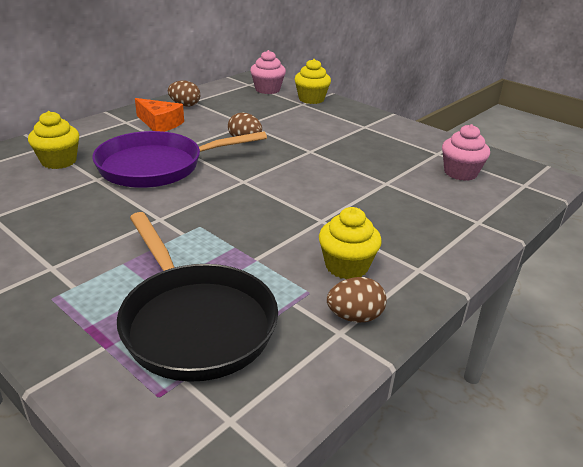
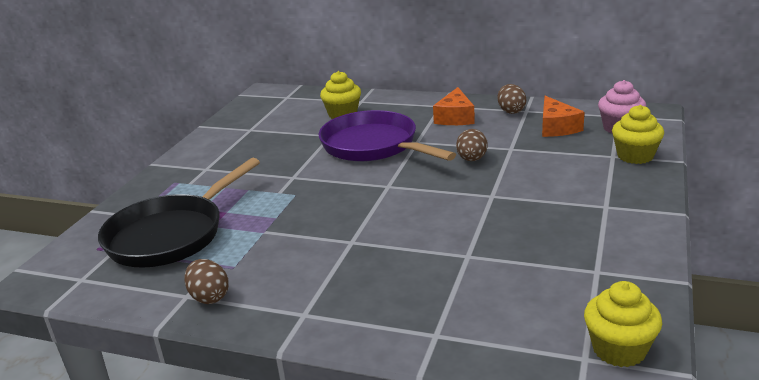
camera: 70 degrees right, 5 degrees down
(237, 102) = (557, 127): none -> orange cheese
(346, 266) = (281, 274): yellow cupcake -> yellow cupcake (619, 350)
(460, 173) = (556, 299): pink cupcake -> none

